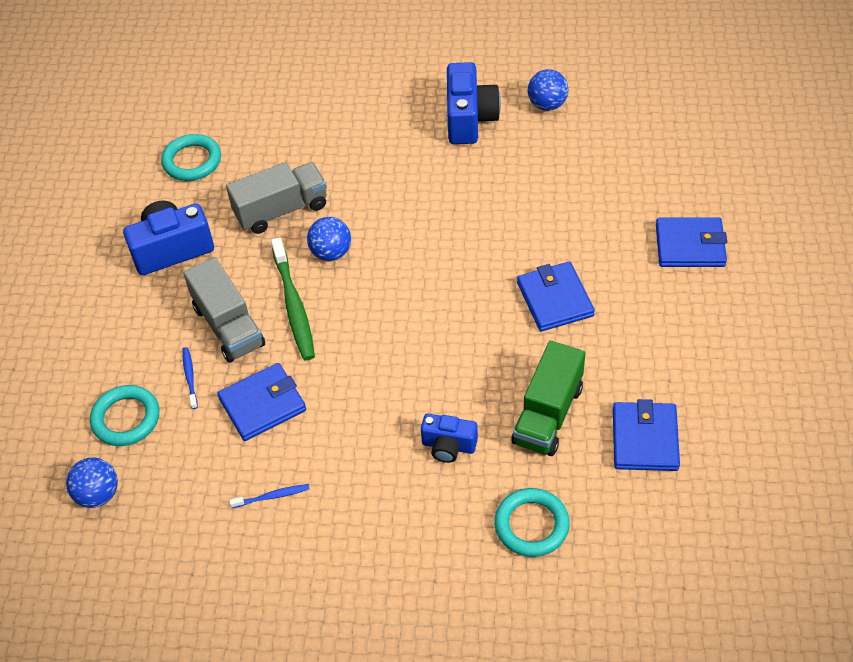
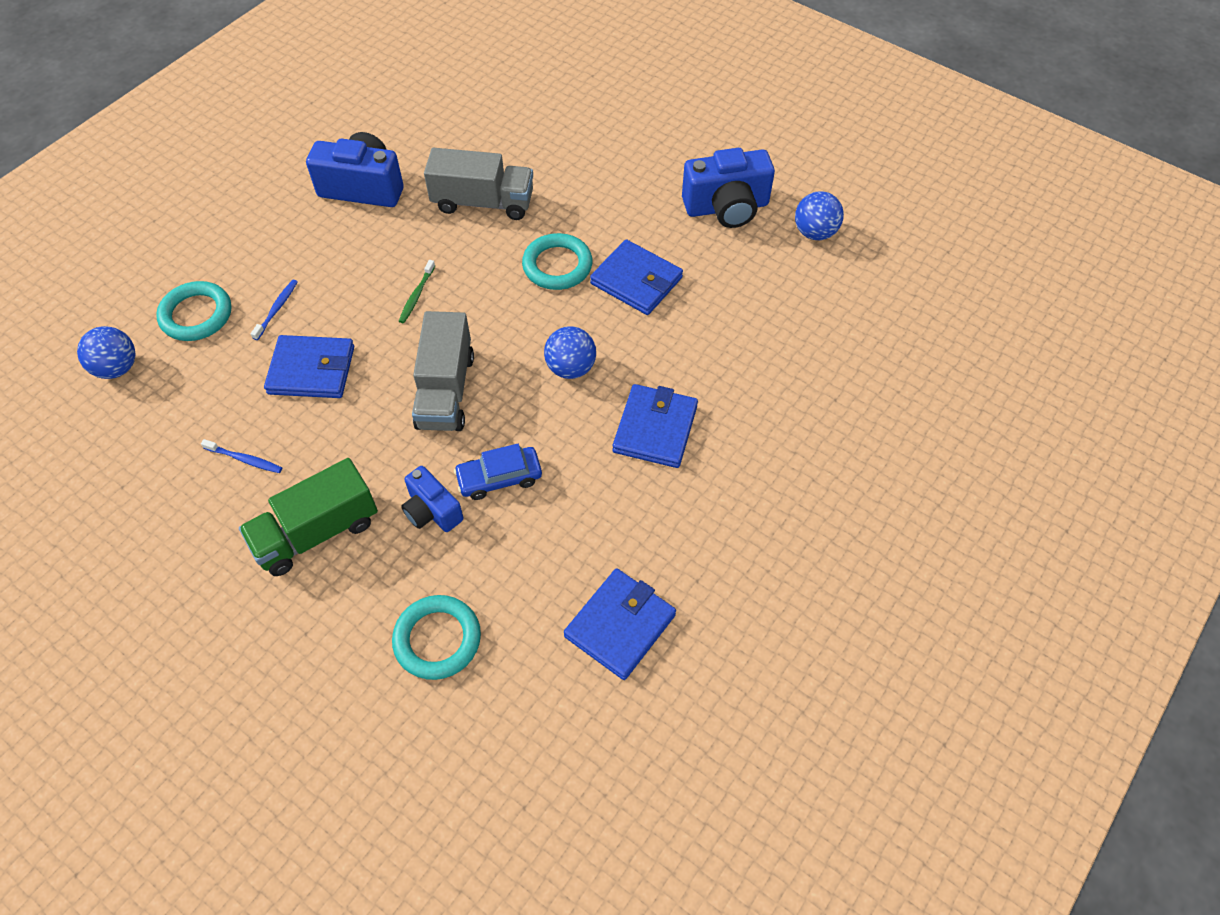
camera: 30 degrees right, 5 degrees up
(192, 161) = (448, 118): turquoise ring -> turquoise ring (557, 265)
(228, 326) = (347, 282): grey truck -> grey truck (445, 391)
(294, 306) = (416, 295): green toothbrush -> green toothbrush, size x0.49
(331, 252) = (491, 265): blue ball -> blue ball (571, 368)
(469, 119) = (726, 207): blue camera -> blue camera turned 45 degrees clockwise
(476, 395) = (499, 478): none -> blue car
(548, 414) = (548, 539): green truck -> green truck (316, 532)
(690, 246) = (839, 454): blue wallet -> blue wallet (636, 281)

